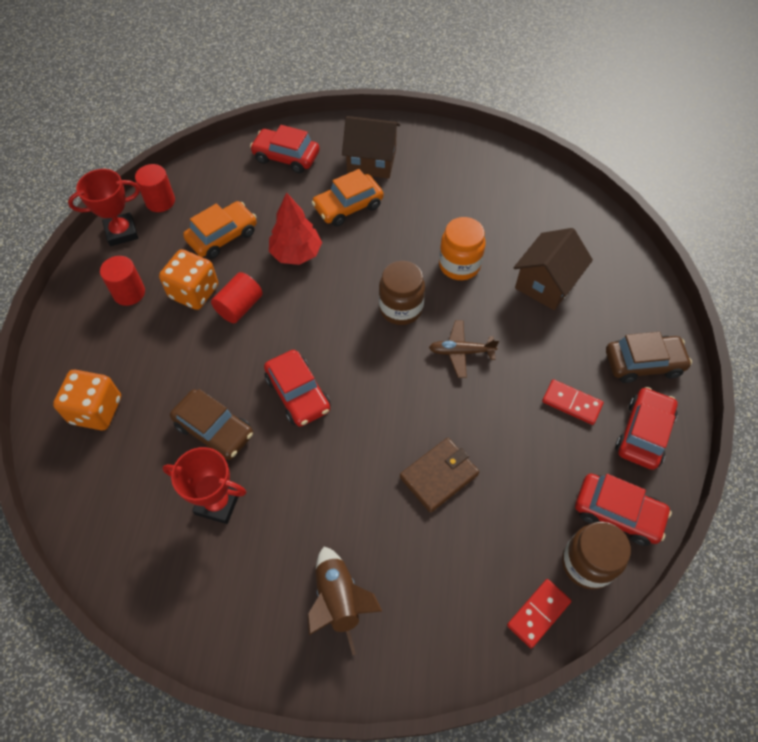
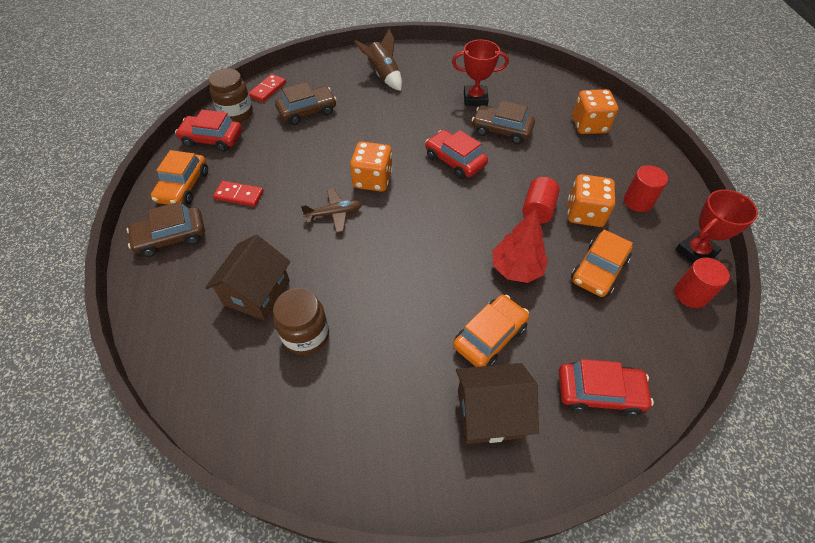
camera: 165 degrees right, 5 degrees down
(401, 308) = (396, 238): brown jar -> brown jar (306, 335)
(407, 388) = (372, 180): none -> orange dice
(439, 476) = (337, 135): brown wallet -> none
(459, 265) = (349, 293): orange jar -> none
(476, 539) = (307, 111): none -> brown car
(643, 433) = (183, 186): red car -> orange car

